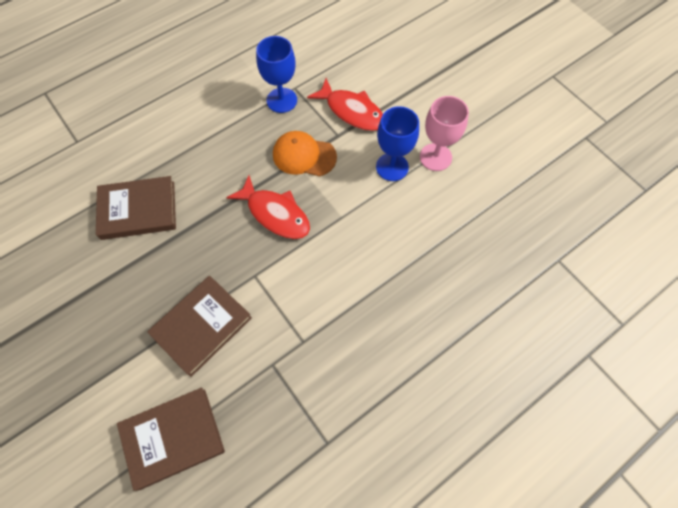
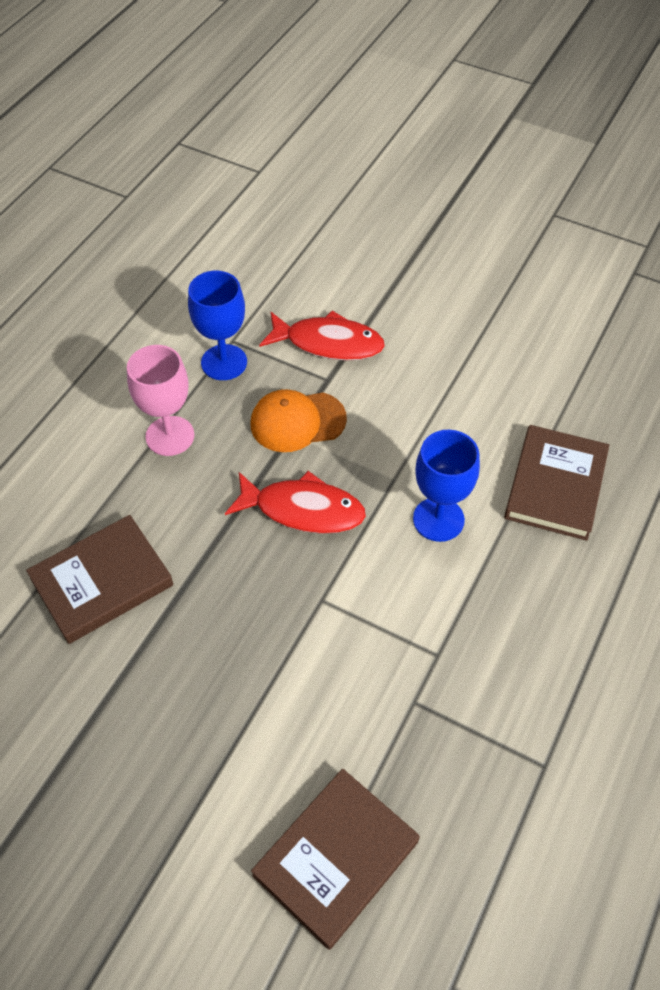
camera: 25 degrees left, 10 degrees down
(201, 326) = (288, 695): brown book -> brown book (555, 486)
(392, 167) = (422, 393): blue goblet -> blue goblet (438, 519)
(435, 157) = (470, 360): pink goblet -> pink goblet (170, 436)

